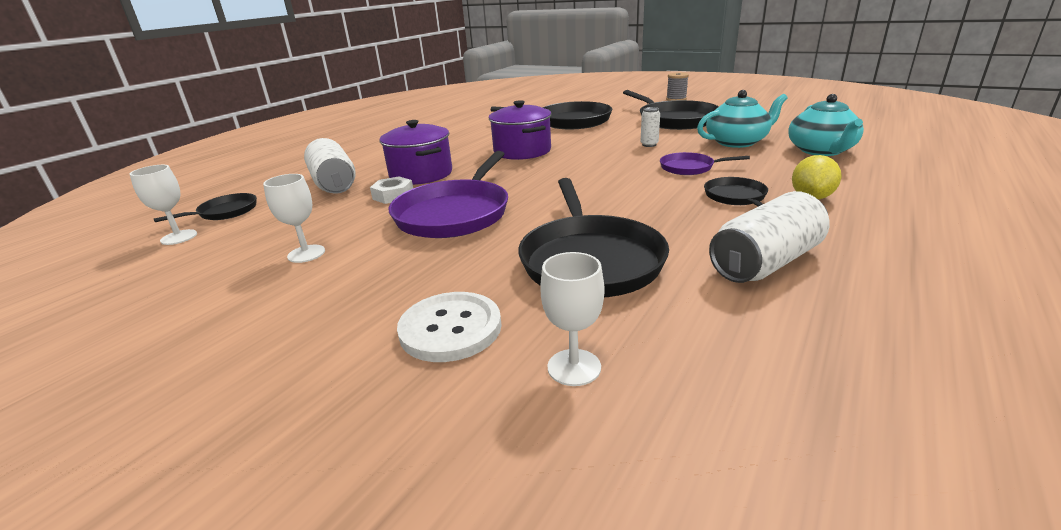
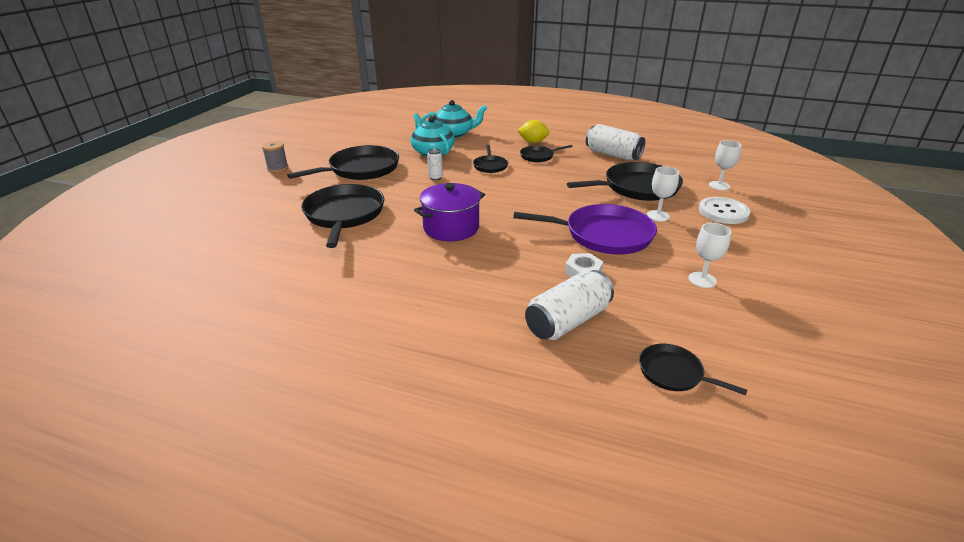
camera: 105 degrees left, 5 degrees up
(179, 237) = (739, 374): white goblet -> white goblet (658, 216)
(421, 174) = (526, 270): purple pot -> none
(689, 168) = (490, 166): purple pan -> black pan

